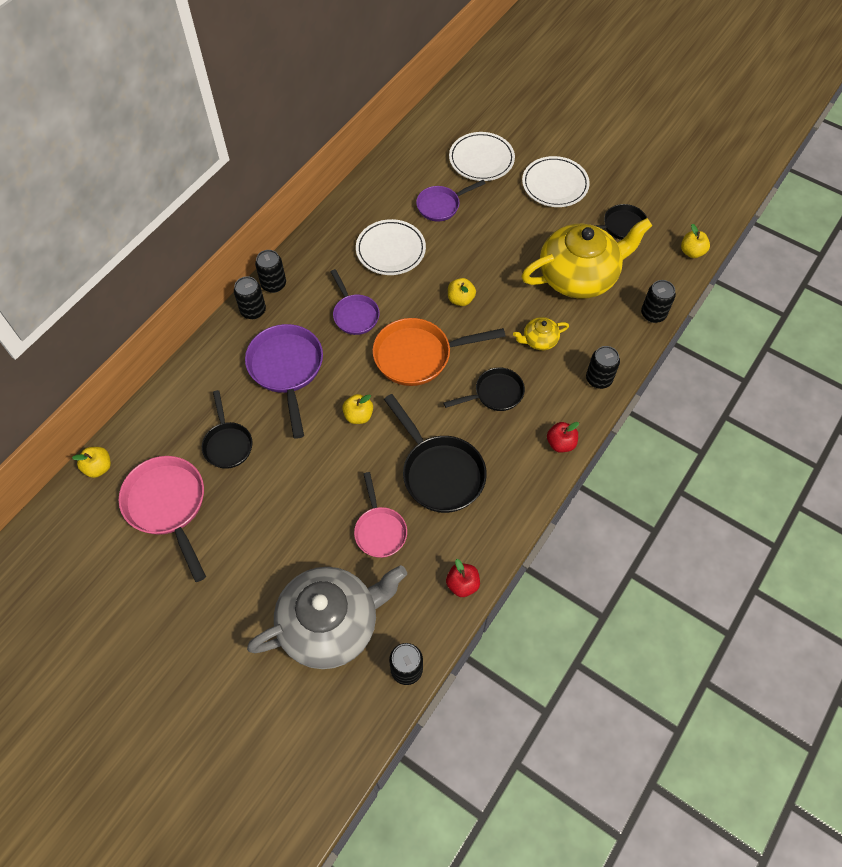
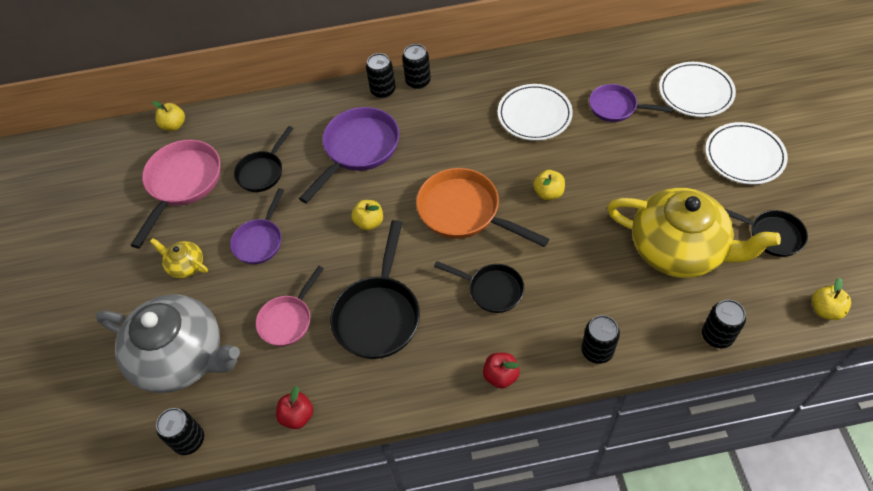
camera: 50 degrees right, 5 degrees down
(354, 314) = (451, 145): purple pan -> purple pan (260, 241)
(539, 340) = (579, 276): yellow teapot -> yellow teapot (185, 265)

